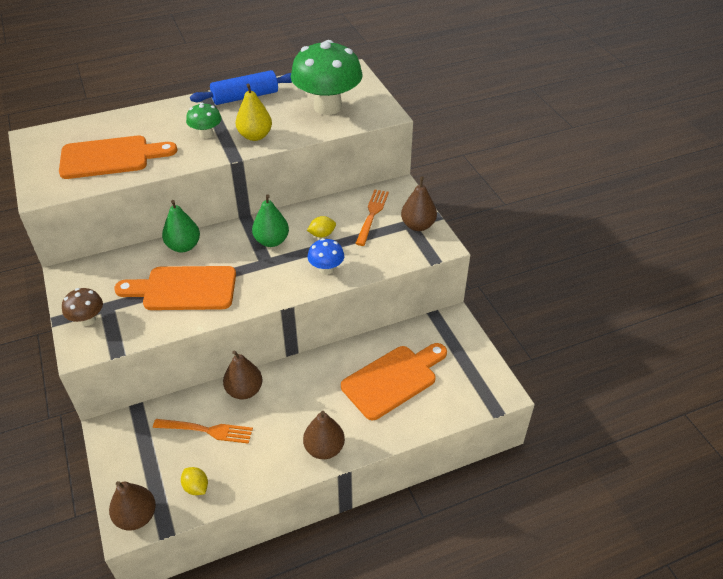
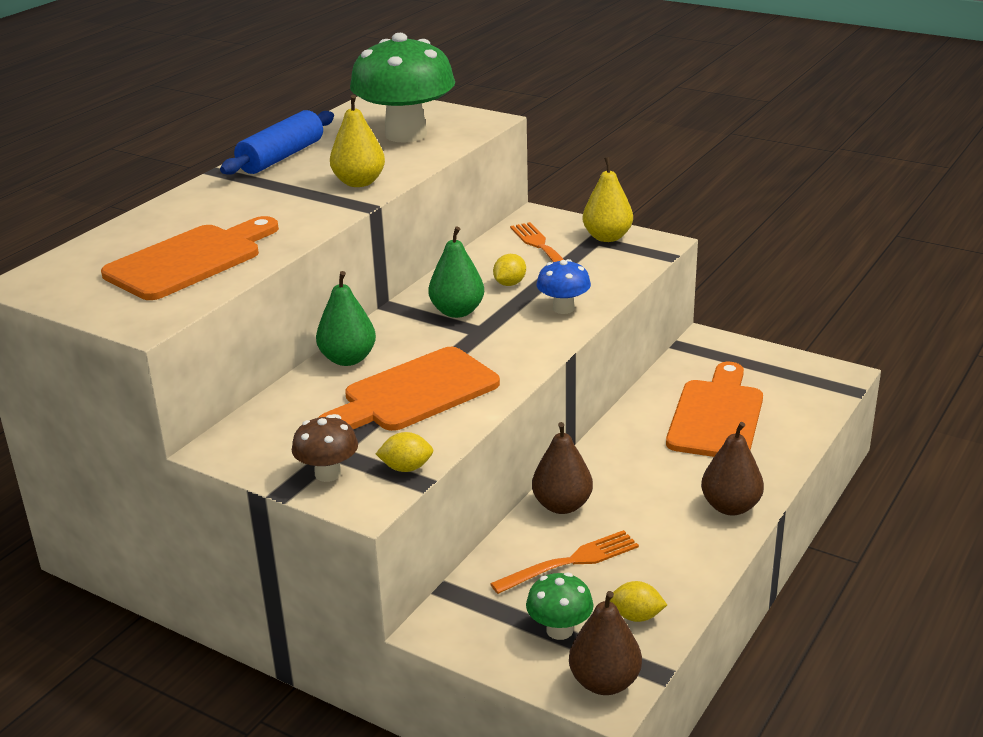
camera: 35 degrees left, 15 degrees down
(122, 338) = (406, 468): none -> yellow lemon
(206, 134) = (290, 201): green mushroom -> green mushroom (559, 630)
(418, 225) = (607, 237): brown pear -> yellow pear

